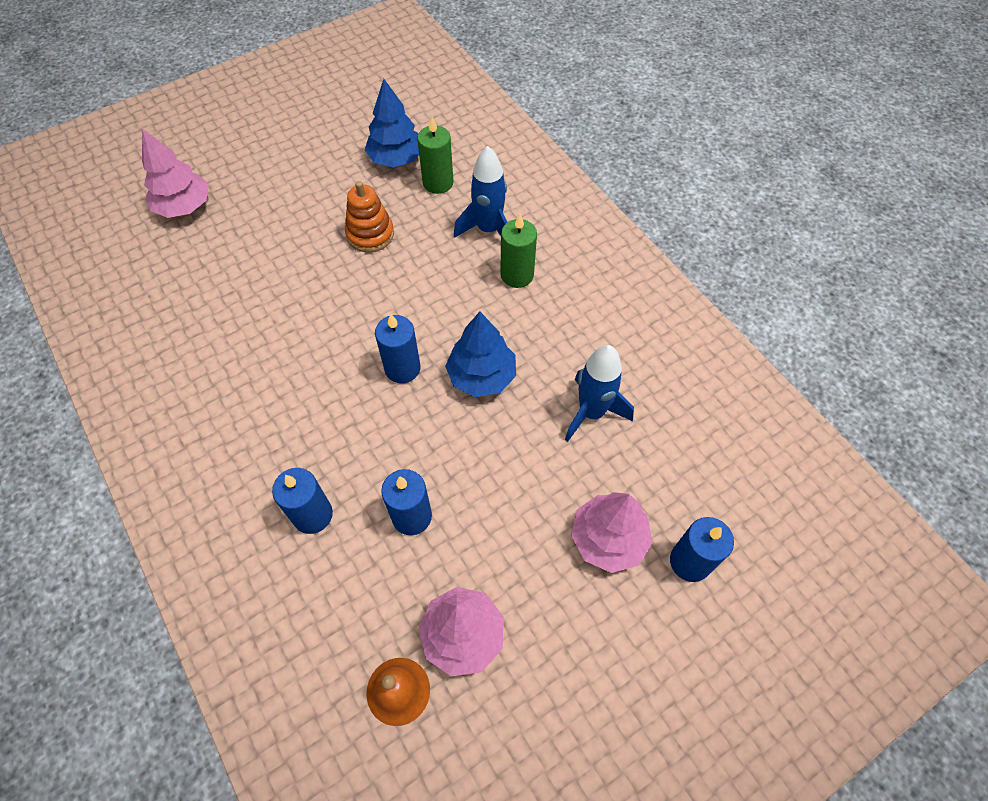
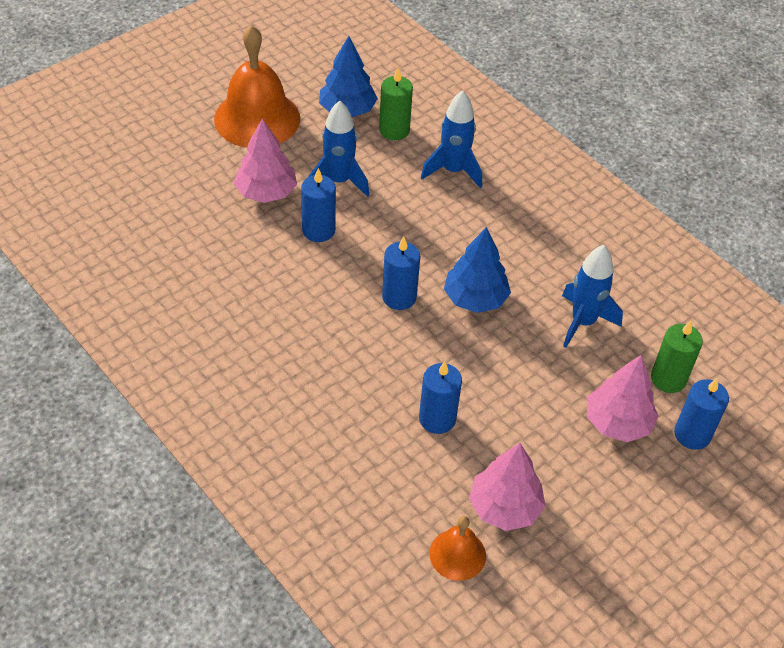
camera: 10 degrees left, 10 degrees down
(184, 207) = (144, 166): pink tree -> pink tree (266, 192)
(306, 163) = (257, 118): none -> orange bell
(312, 515) = (345, 425): blue candle -> blue candle (318, 230)
(370, 234) = (339, 181): orange stacking toy -> blue rocket
(517, 275) = (489, 209): green candle -> green candle (668, 379)

